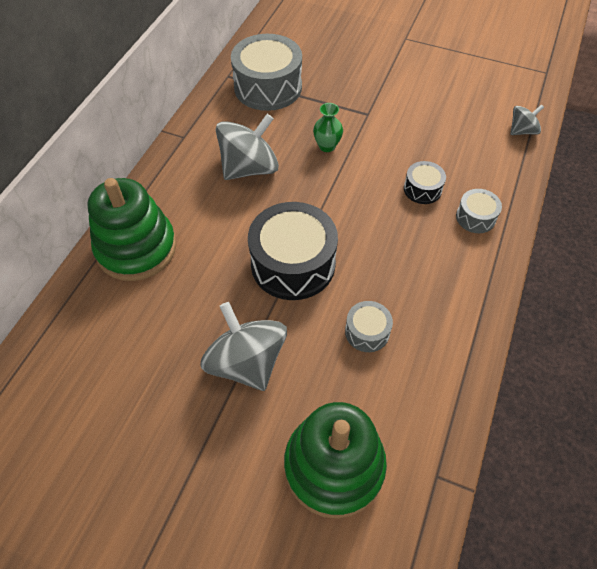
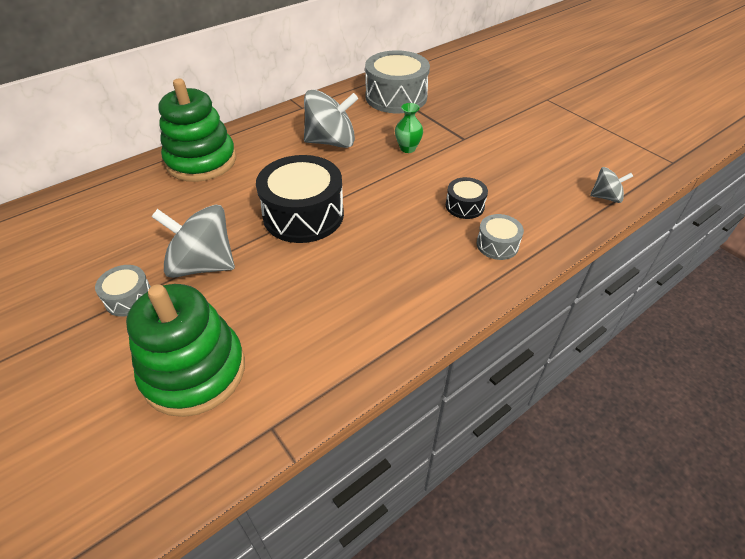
camera: 30 degrees right, 10 degrees down
(246, 362) = (203, 265): grey spinning top -> grey spinning top turned 75 degrees counterclockwise
(367, 332) = (317, 287): grey drum -> grey drum (129, 298)

